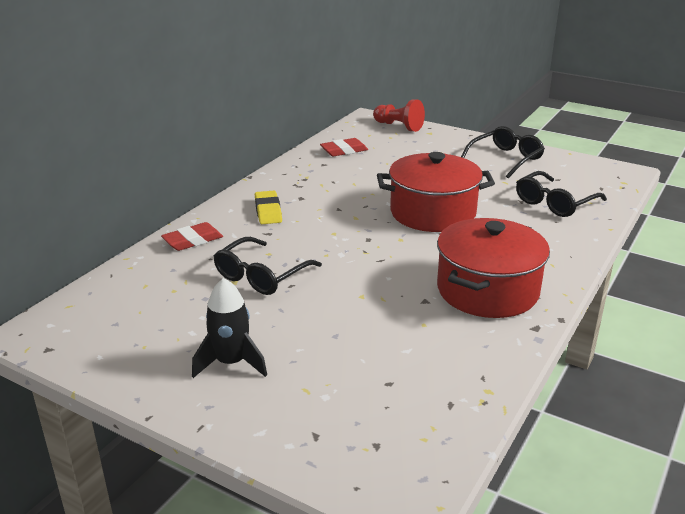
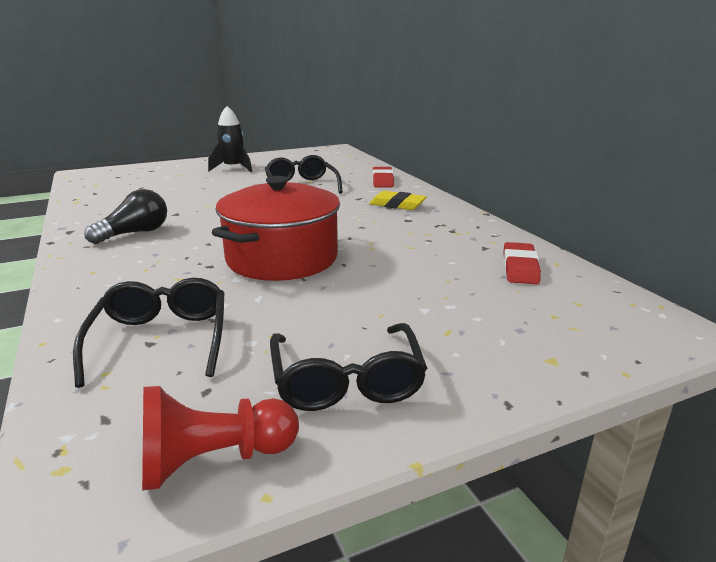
camera: 125 degrees right, 5 degrees down
(398, 126) = (608, 341): red pawn -> red pawn (213, 460)
(487, 290) = (135, 233): red pot -> black light bulb

